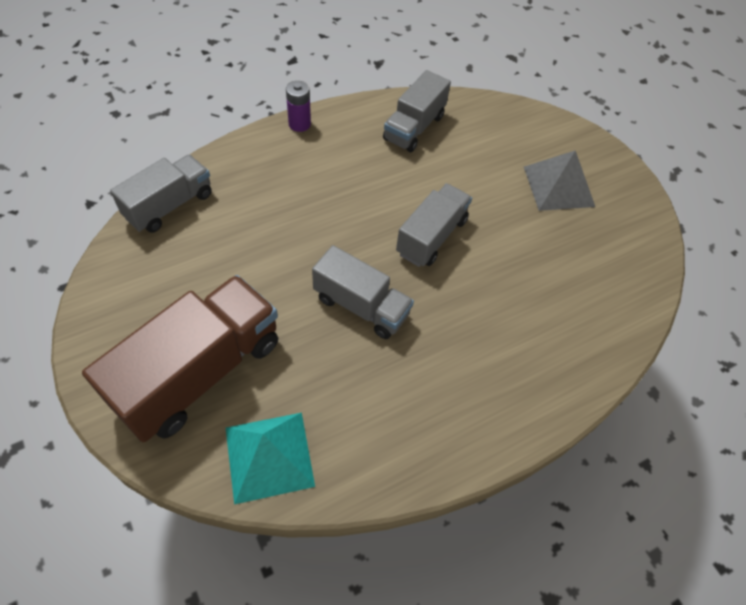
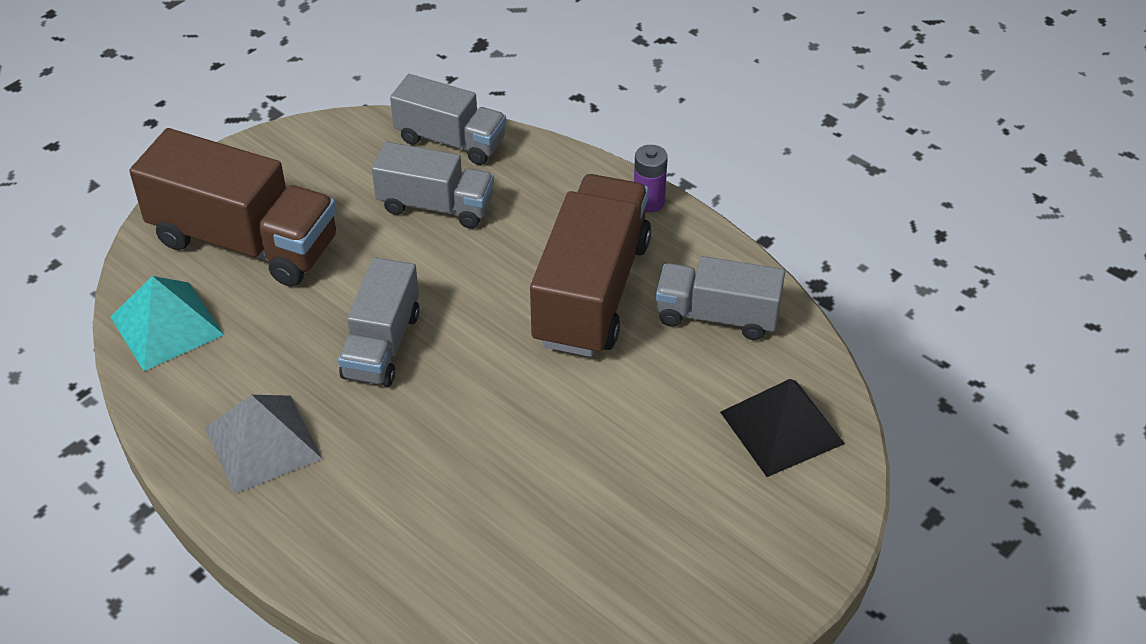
camera: 75 degrees right, 10 degrees down
(365, 177) = (591, 292): none -> brown truck
(431, 237) = (522, 384): grey truck -> grey truck (436, 206)
(510, 131) = (781, 427): none -> black pyramid
(558, 186) = (698, 510): grey pyramid -> grey pyramid (262, 443)

